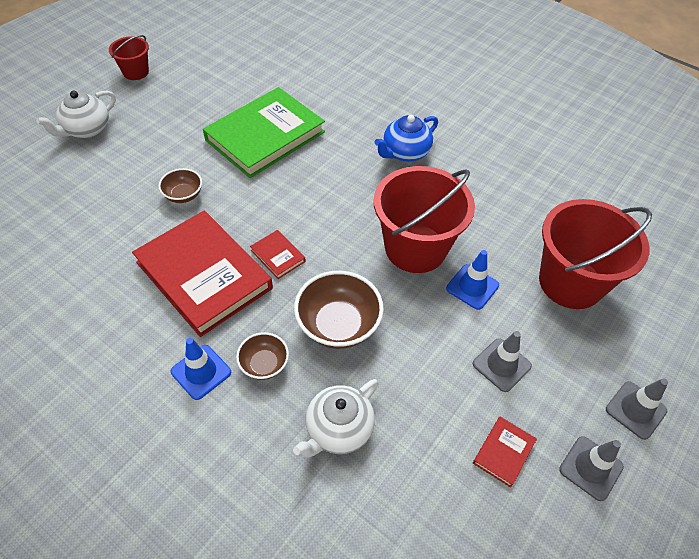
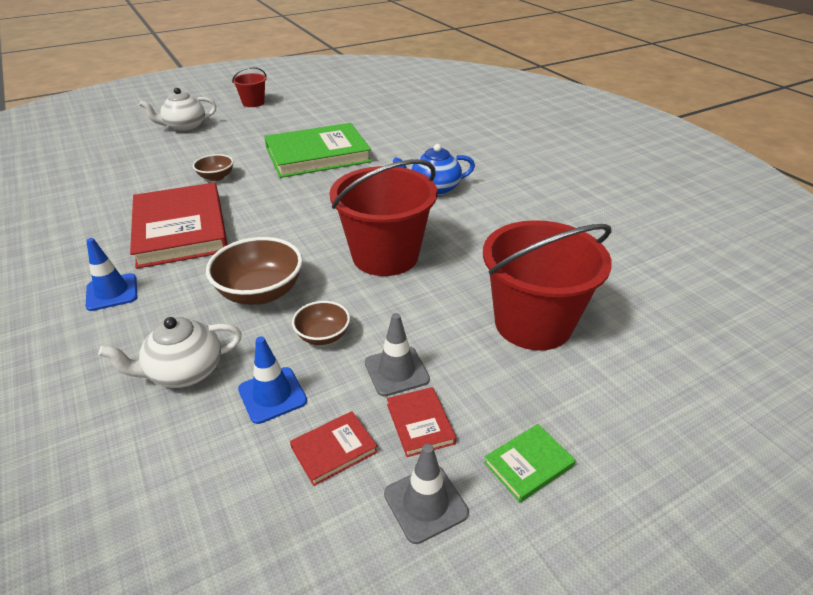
camera: 25 degrees right, 15 degrees down
(264, 364) = (168, 302): brown bowl -> brown bowl (323, 336)
(278, 256) = (254, 231): red book -> red book (420, 423)
(472, 287) = (418, 299): blue traffic cone -> blue traffic cone (272, 395)
(635, 410) = (528, 464): grey traffic cone -> green book

